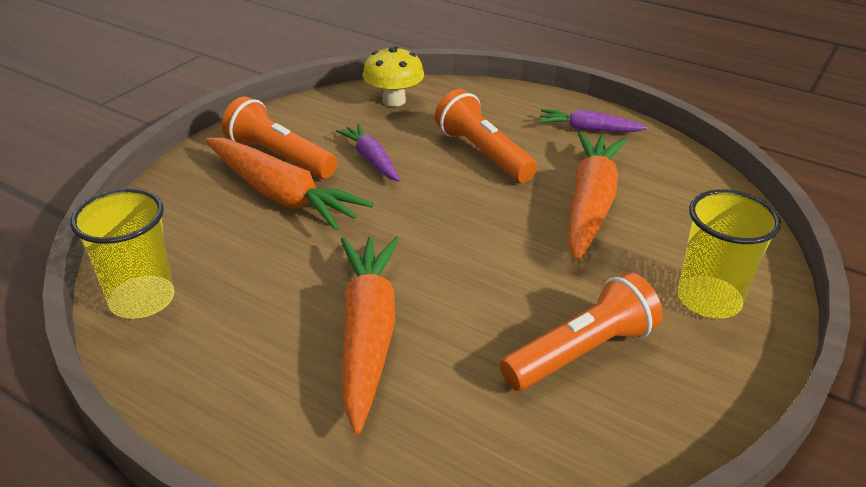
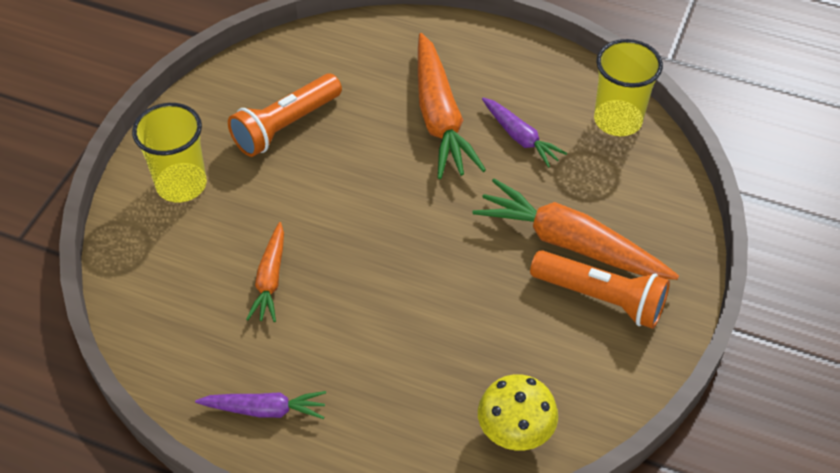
camera: 170 degrees right, 15 degrees up
(371, 159) = (504, 310): purple carrot -> purple carrot (520, 137)
(483, 153) = (385, 341): orange flashlight -> none
(590, 204) = (270, 279): orange carrot -> orange carrot, size x0.56

